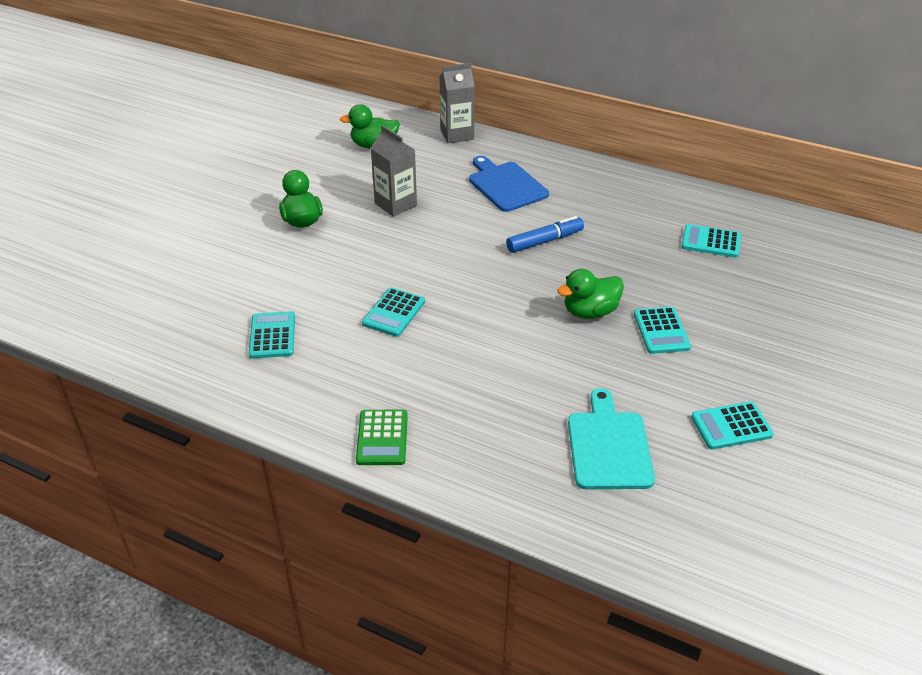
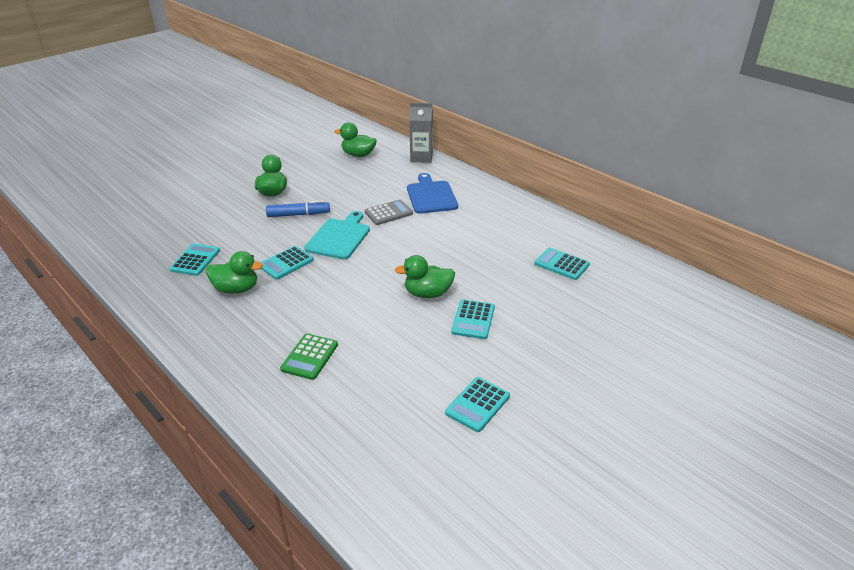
camera: 20 degrees right, 5 degrees down
(357, 361) = (236, 289): none -> green duck
(382, 438) = (211, 344): green calculator -> green calculator (309, 357)
(395, 204) = (343, 194): grey carton -> none
(471, 219) = (388, 213): none -> grey calculator
(544, 241) = (431, 238): blue marker -> blue marker (298, 214)
(609, 446) = (368, 393): turquoise cutting board -> turquoise cutting board (339, 237)
(731, 426) = (477, 404): turquoise calculator -> turquoise calculator turned 60 degrees counterclockwise

